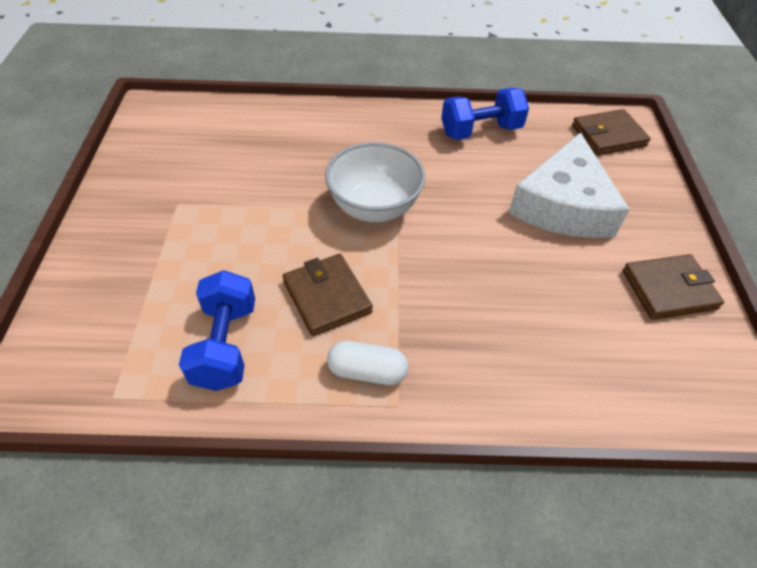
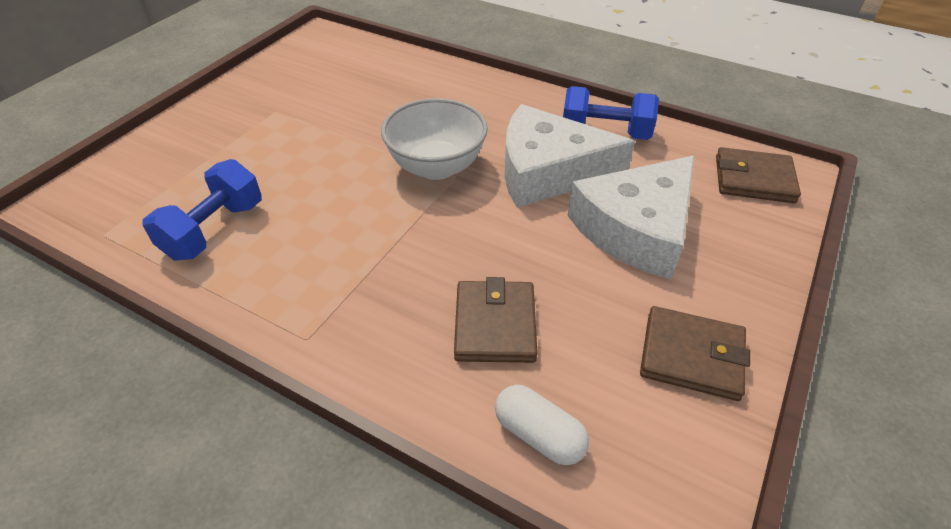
camera: 30 degrees right, 5 degrees down
(327, 297) = (328, 225): brown wallet -> brown wallet (495, 324)
(367, 371) = (306, 299): white capsule -> white capsule (539, 434)
(465, 180) = (548, 171): none -> white cheese

